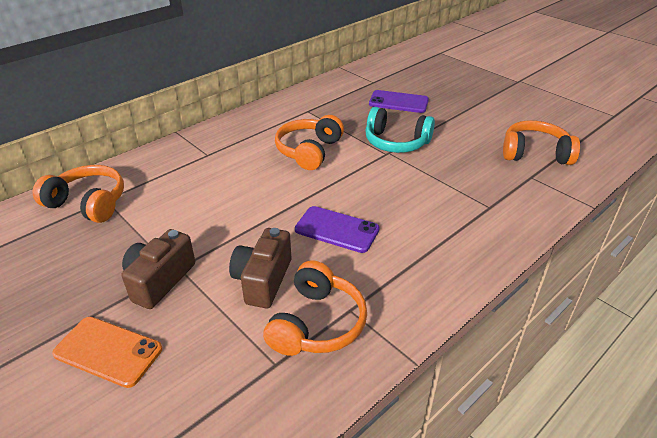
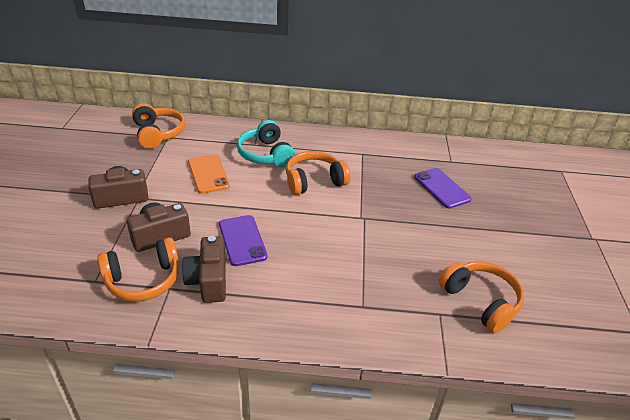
camera: 45 degrees right, 0 degrees up
(108, 351) = (53, 214): orange phone -> orange phone (208, 174)
(368, 277) = (208, 281): none -> brown camera
(396, 142) = (383, 215): turquoise headphones -> turquoise headphones (266, 154)

